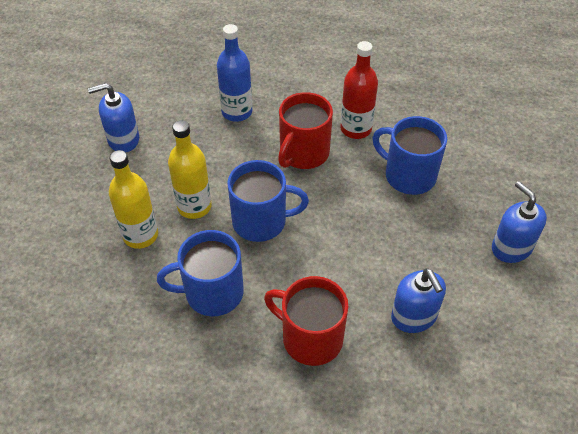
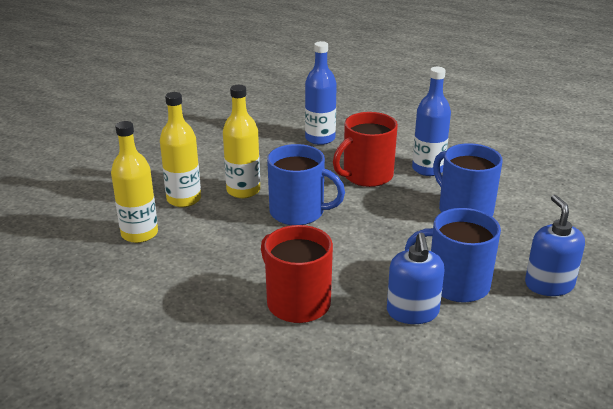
camera: 20 degrees right, 20 degrees down
(119, 296) = (139, 234): none -> yellow bottle
(123, 139) = (208, 138): blue soap dispenser -> none
(212, 293) = (223, 250): blue mug -> blue mug (456, 284)
(356, 129) = (428, 169): red bottle -> blue bottle

